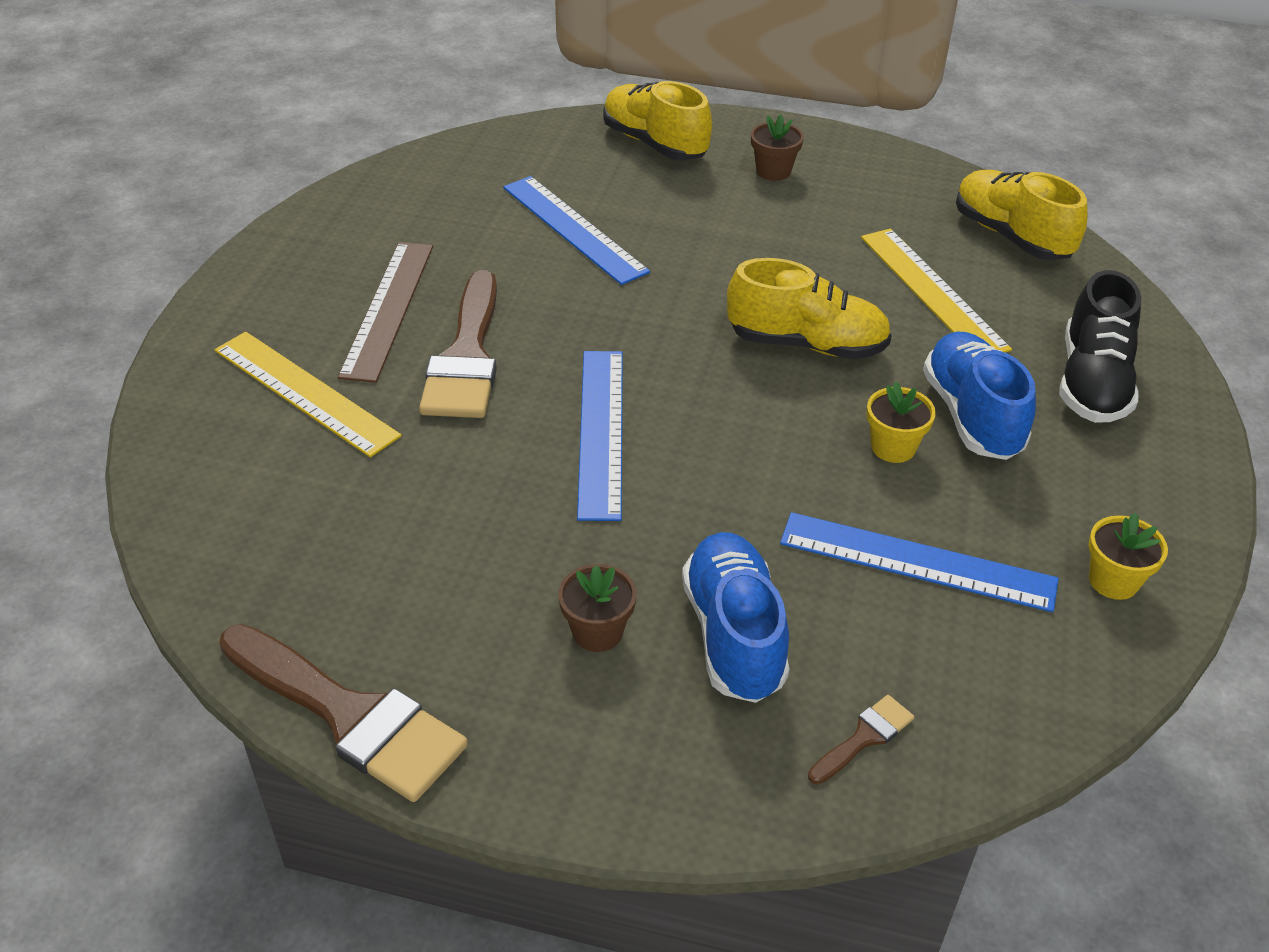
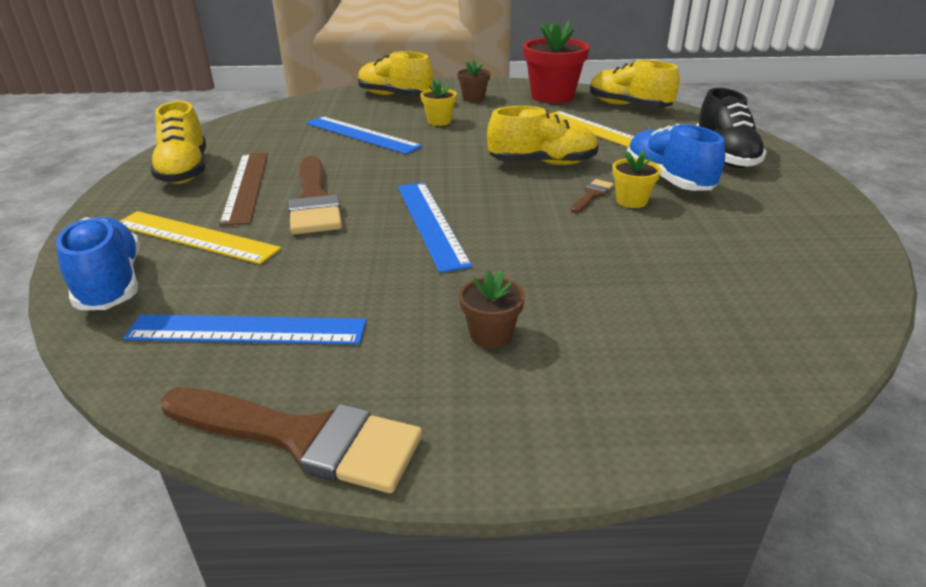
camera: 15 degrees left, 10 degrees down
(317, 261) = (185, 170): none -> yellow shoe
(733, 635) = (595, 317): blue shoe -> blue shoe (111, 284)
(864, 737) = (735, 360): brown brush -> brown brush (592, 195)
(900, 189) = (552, 96): none -> red flower pot
(917, 562) = (691, 253): blue ruler -> blue ruler (247, 330)
(1113, 581) = (820, 241): yellow flower pot -> yellow flower pot (439, 121)

